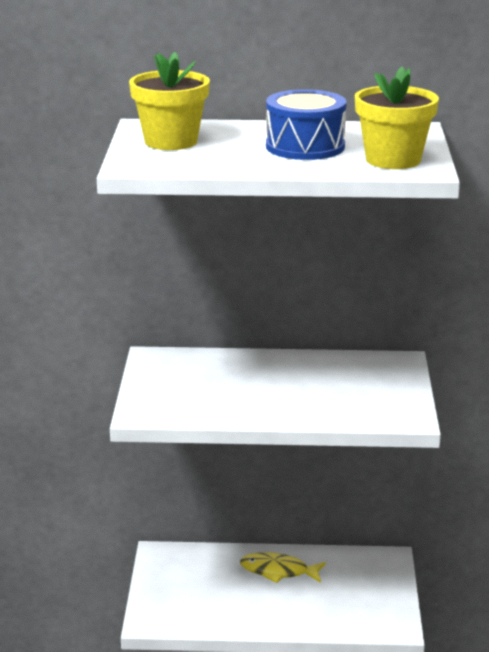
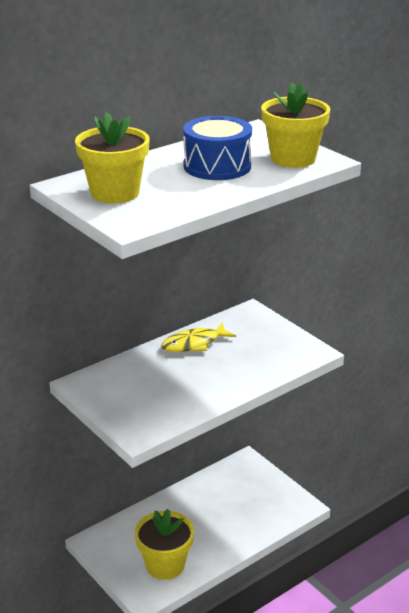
camera: 40 degrees left, 5 degrees up
(197, 605) = (165, 565): none -> yellow flower pot
(278, 571) = (189, 508): yellow fish -> yellow fish (194, 344)

